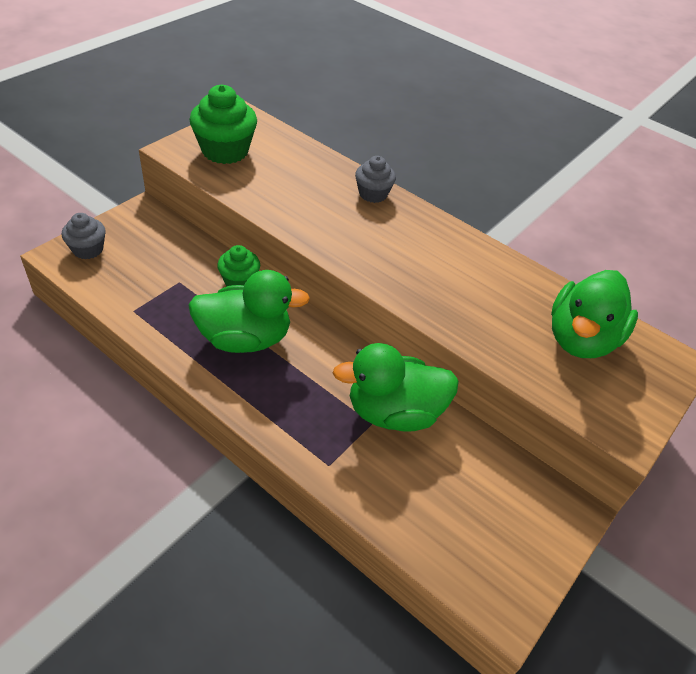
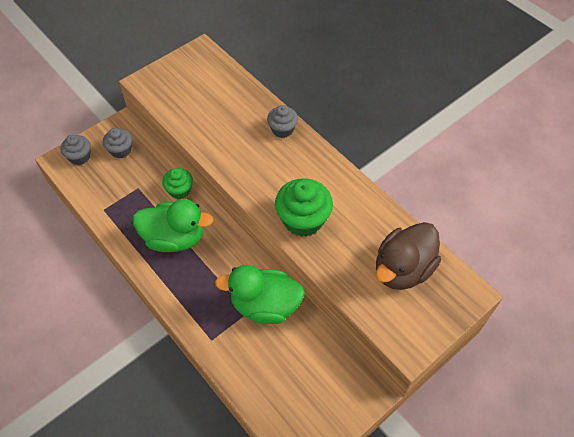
camera: 15 degrees right, 10 degrees up
(146, 239) = (121, 150): none -> grey cupcake
(225, 151) = (180, 84): green cupcake -> green cupcake (303, 220)
(580, 339) = (402, 269): green duck -> brown duck

